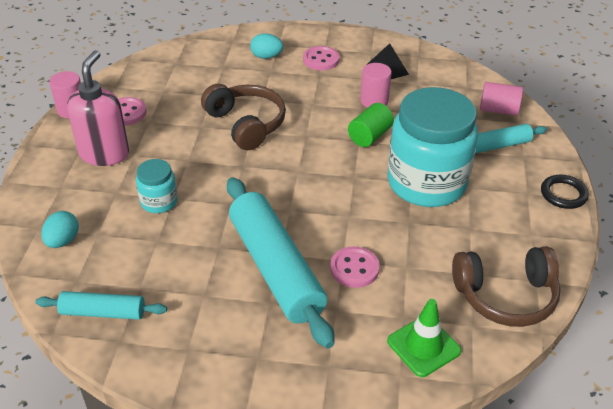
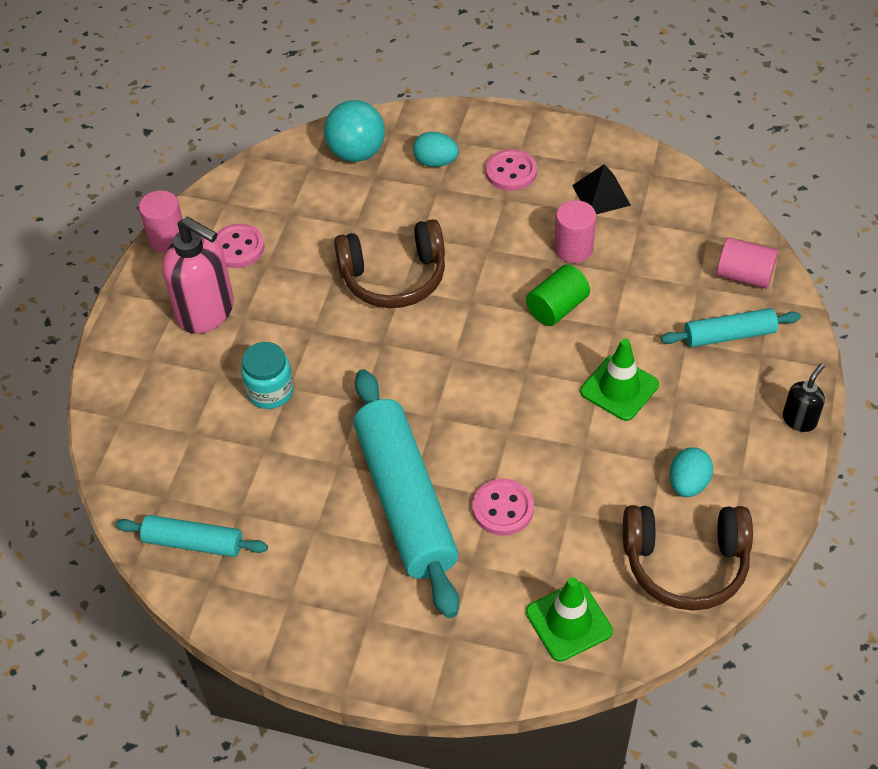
camera: 10 degrees right, 10 degrees up
(63, 241) = (150, 439): turquoise egg -> turquoise egg (688, 483)
(104, 153) = (206, 312): pink soap dispenser -> pink soap dispenser turned 105 degrees clockwise
(209, 54) = (356, 153): none -> turquoise ball
(246, 124) = (394, 277): brown headphones -> brown headphones turned 105 degrees clockwise
(426, 183) = (619, 388): turquoise jar -> green traffic cone
(563, 194) = (799, 419): black ring -> black soap dispenser

